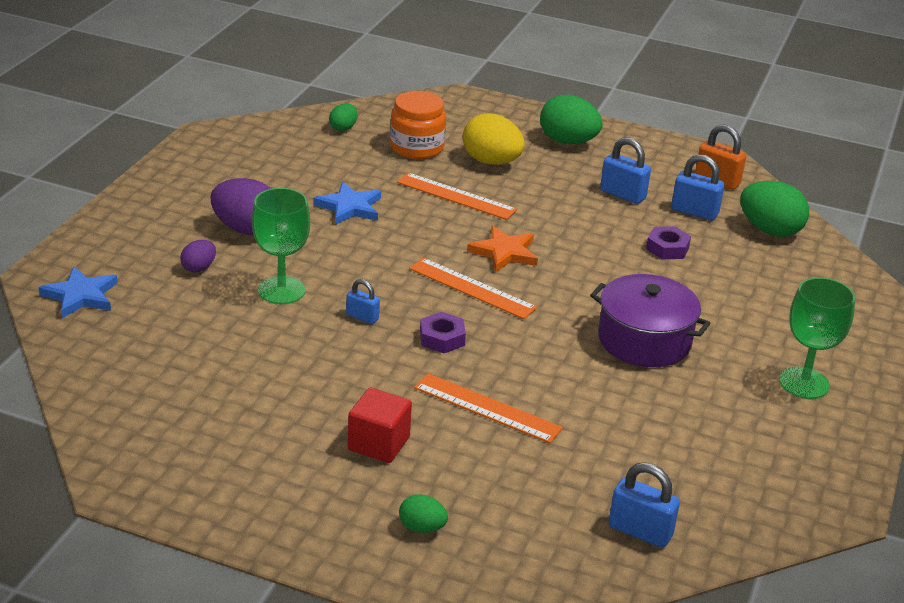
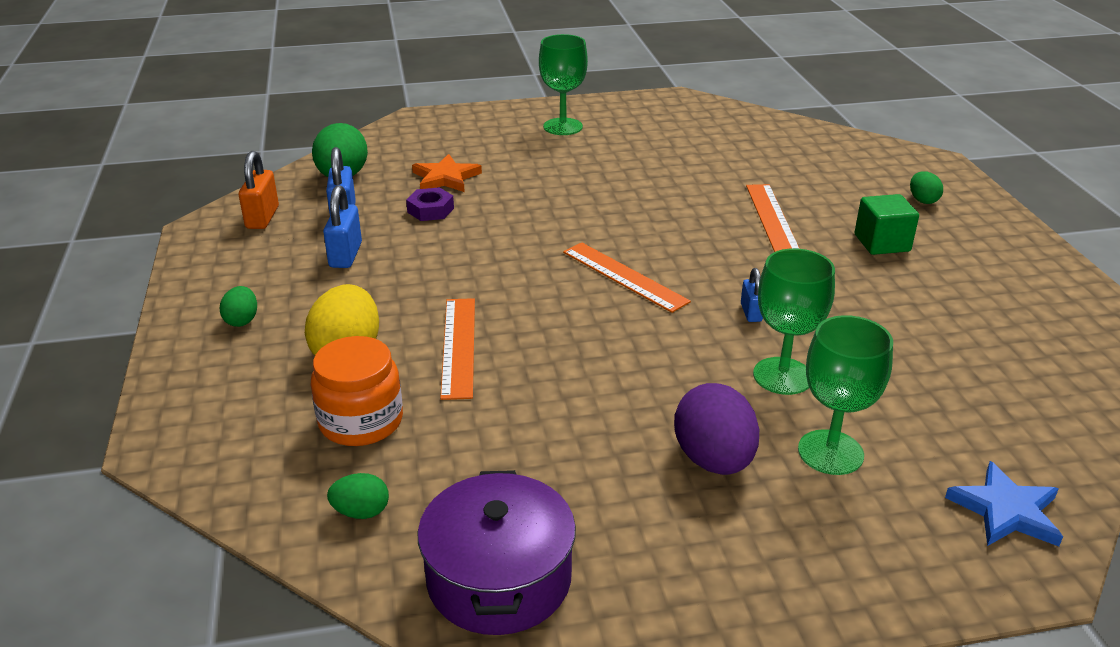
camera: 120 degrees left, 0 degrees up
(199, 268) = (830, 452): purple egg -> green goblet
(349, 207) = (569, 407): blue star -> none
(378, 443) = (882, 243): red cube -> green cube
(442, 338) = (719, 264): purple nut -> none
(472, 288) = (624, 276): orange ruler -> orange ruler turned 45 degrees counterclockwise
(504, 252) = (540, 281): orange star -> orange star (445, 178)
(568, 141) = (242, 320): green egg -> green egg, size x0.53
(640, 531) = (798, 140): blue padlock -> none
(644, 340) = (591, 186): purple pot -> purple pot (499, 578)

